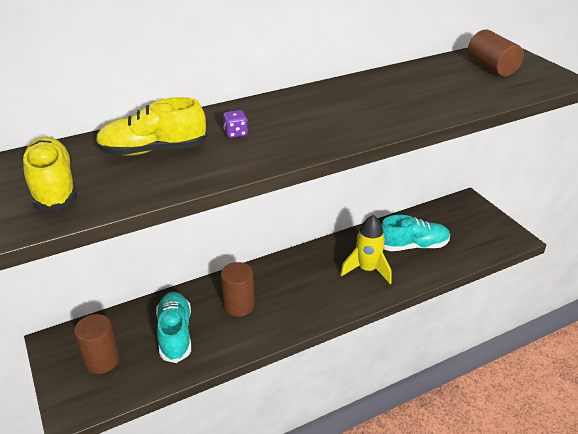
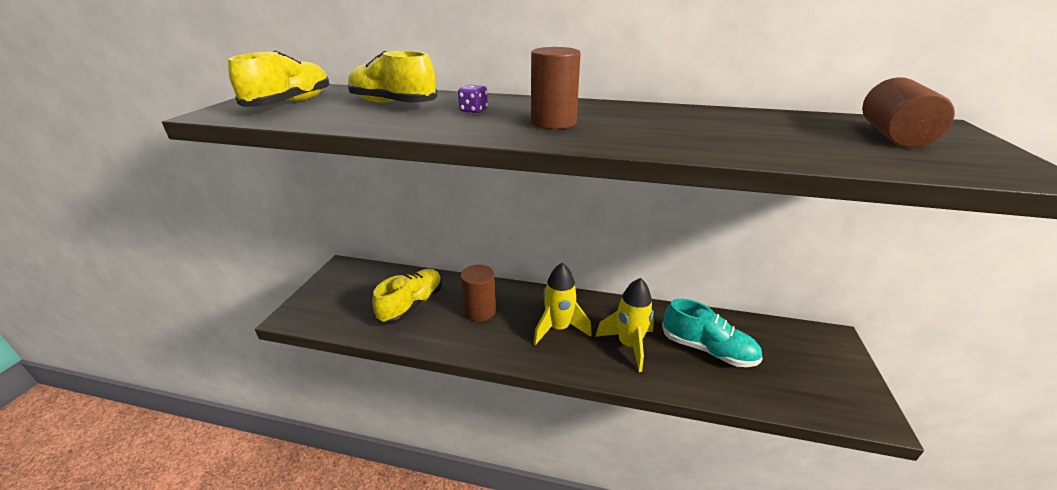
camera: 40 degrees right, 5 degrees down
(102, 360) = (349, 295): brown cylinder -> brown cylinder (553, 122)
(175, 334) = (412, 305): turquoise shoe -> yellow shoe
(311, 285) = (558, 328): none -> yellow rocket

